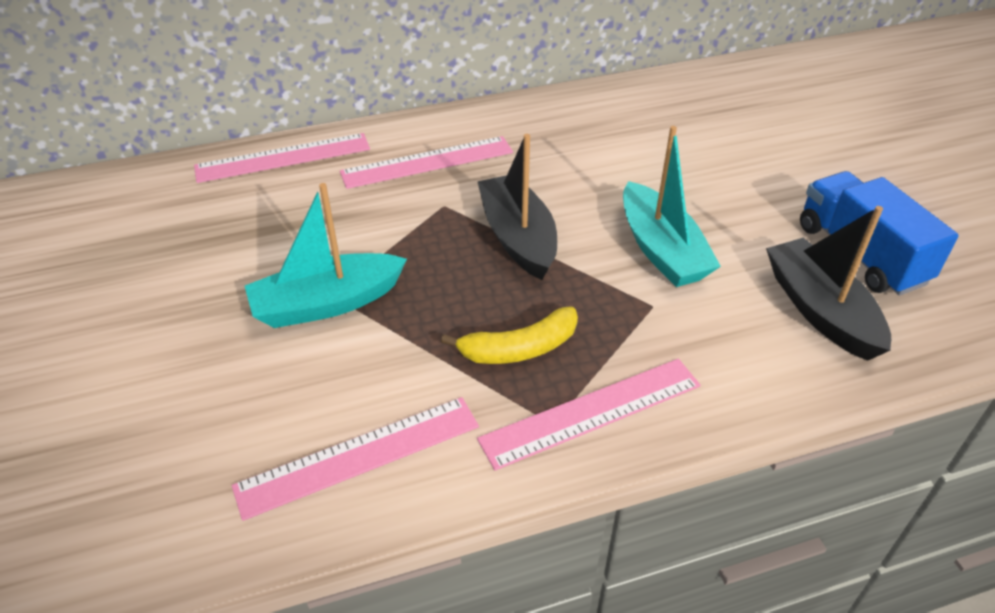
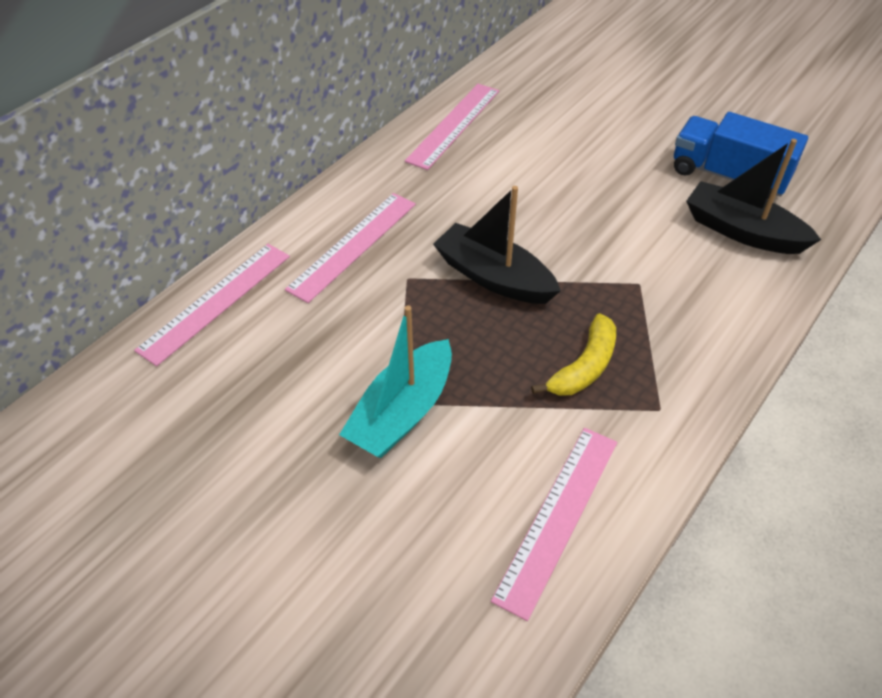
camera: 35 degrees left, 5 degrees up
(591, 412) = (677, 386): pink ruler -> pink ruler (453, 125)
(661, 250) = (604, 236): turquoise boat -> none

